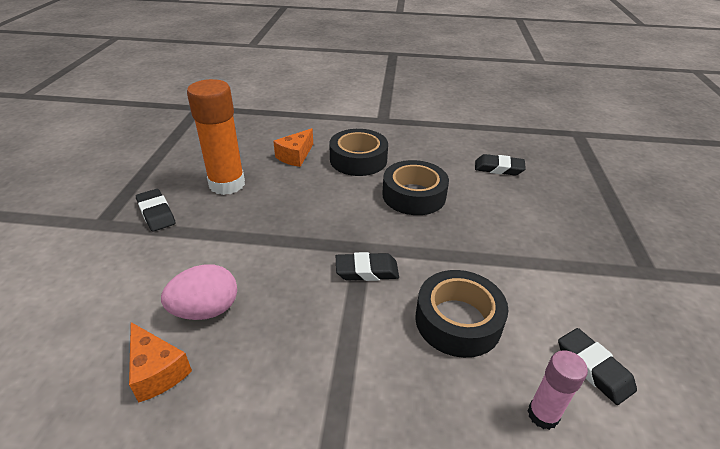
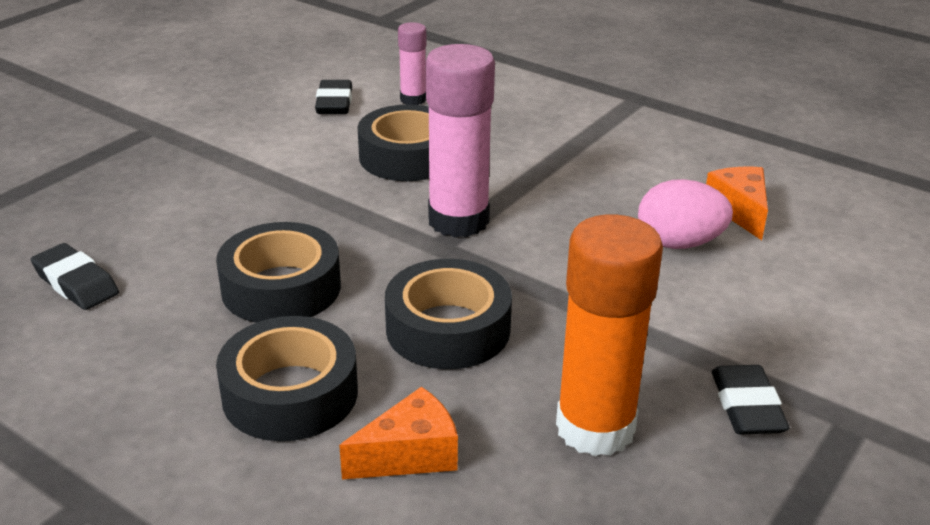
camera: 150 degrees left, 5 degrees down
(318, 203) = (448, 329): none -> black tape
(367, 271) = (458, 221): black eraser -> pink glue stick

